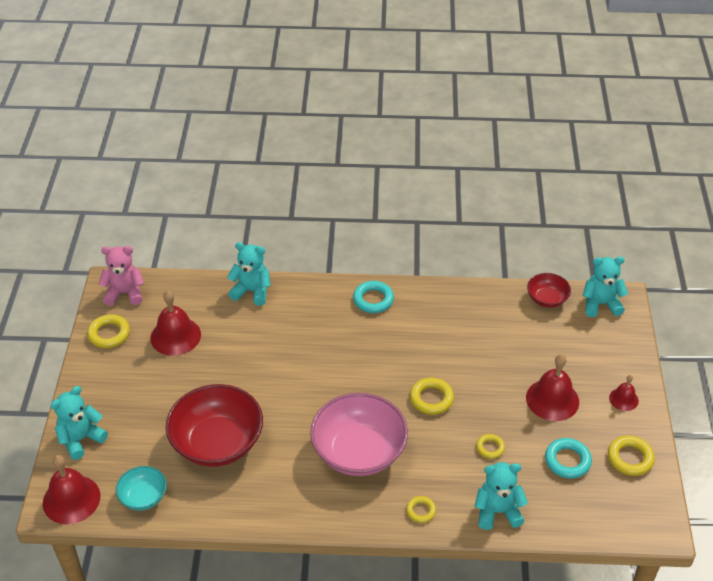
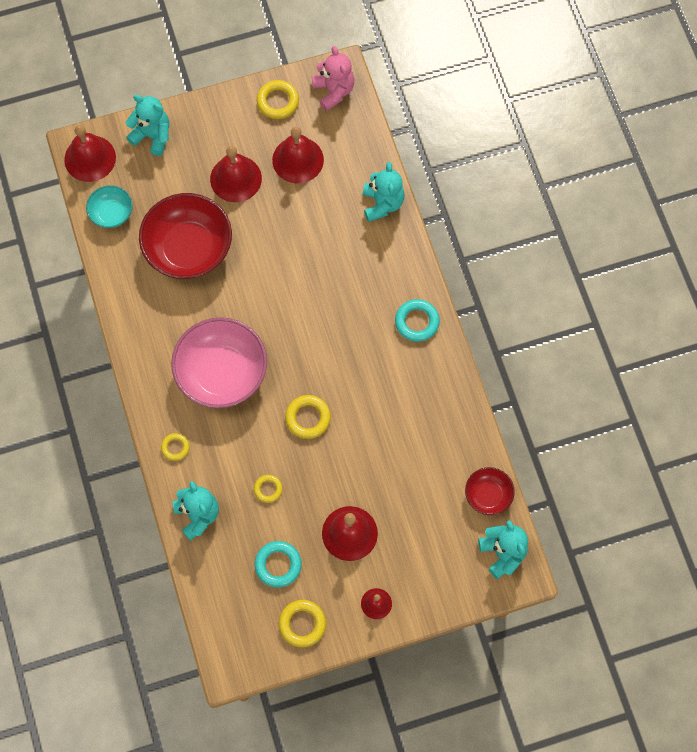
camera: 70 degrees right, 25 degrees up
(166, 386) = (236, 178): none -> red bell

